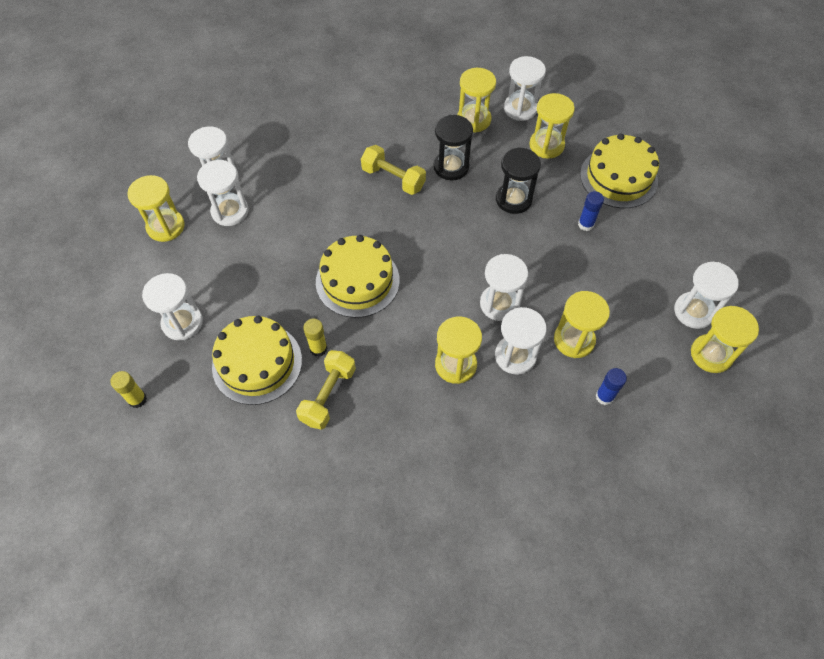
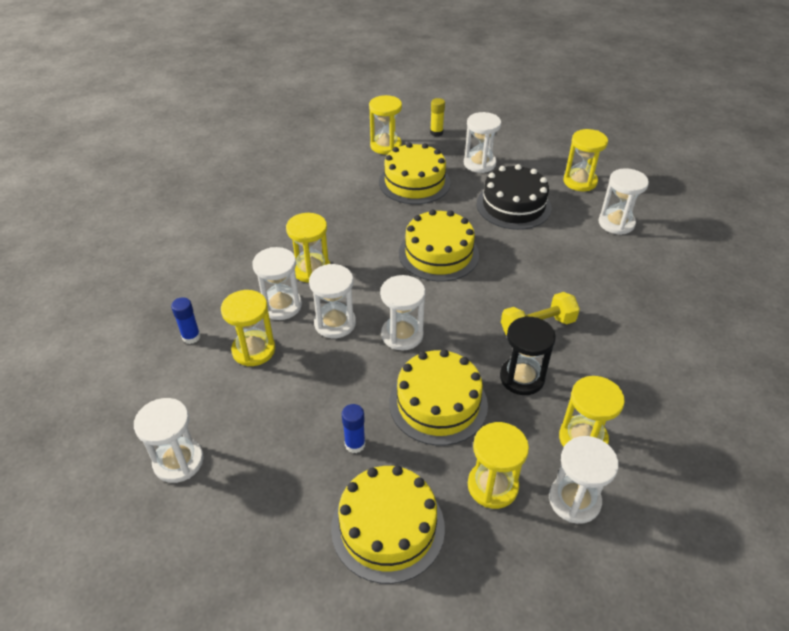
camera: 125 degrees right, 15 degrees down
(230, 211) = (572, 216): white hourglass -> white hourglass (402, 335)
(243, 260) = (513, 205): none -> black cake
(318, 348) = (397, 211): yellow glue stick -> none
(328, 395) = (356, 201): yellow dumbbell -> none
(513, 199) = (438, 403): black hourglass -> yellow cake
(711, 354) = (132, 439): yellow hourglass -> yellow hourglass (385, 146)

